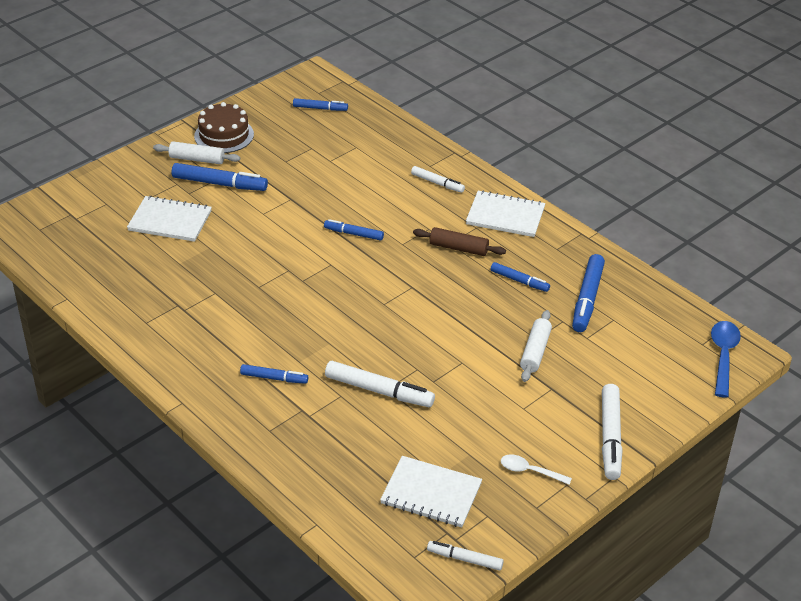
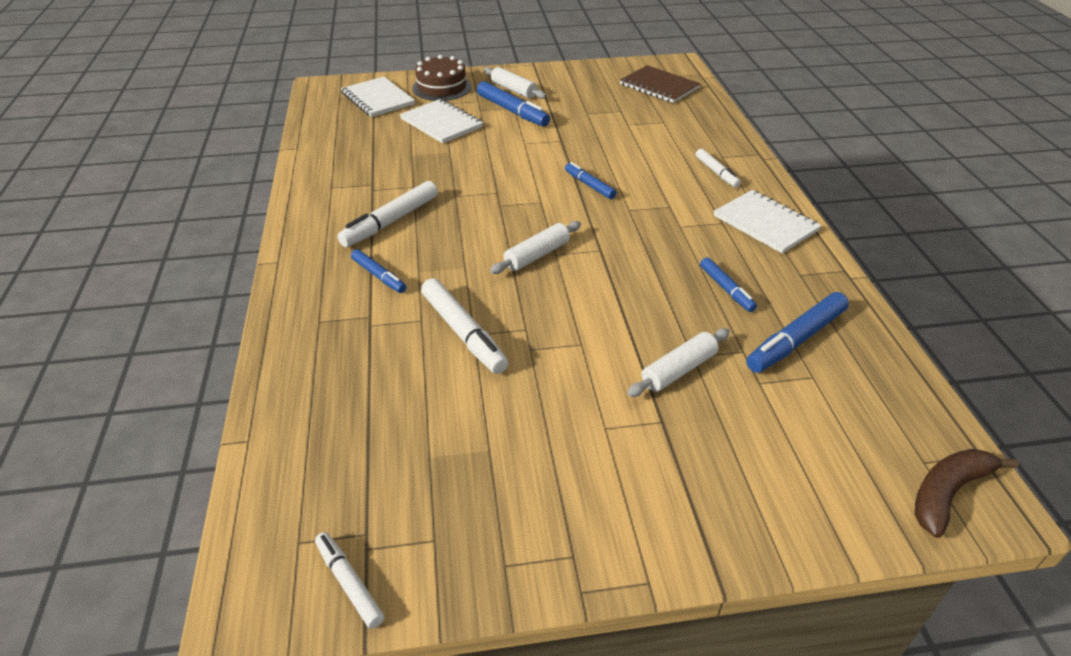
camera: 35 degrees right, 0 degrees up
(224, 135) = (555, 81): brown cake -> brown cake (442, 87)
(320, 108) = (659, 86): blue marker -> brown notebook
(371, 311) = (537, 255): none -> white rolling pin
(431, 494) = (399, 474): white notebook -> white notebook (377, 99)
(458, 248) = (685, 234): brown rolling pin -> none
(530, 471) = (541, 511): white spoon -> none
(610, 437) = (689, 523): white marker -> white marker (391, 222)
(723, 356) = (948, 493): blue spoon -> brown banana

